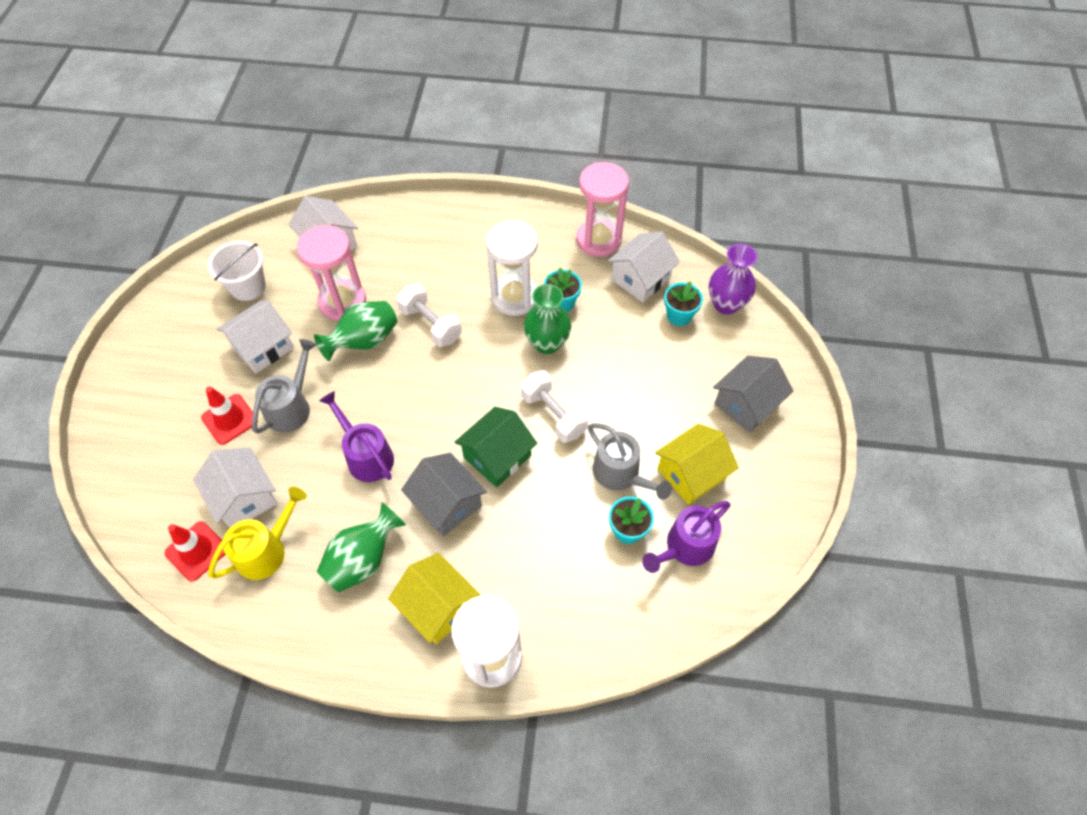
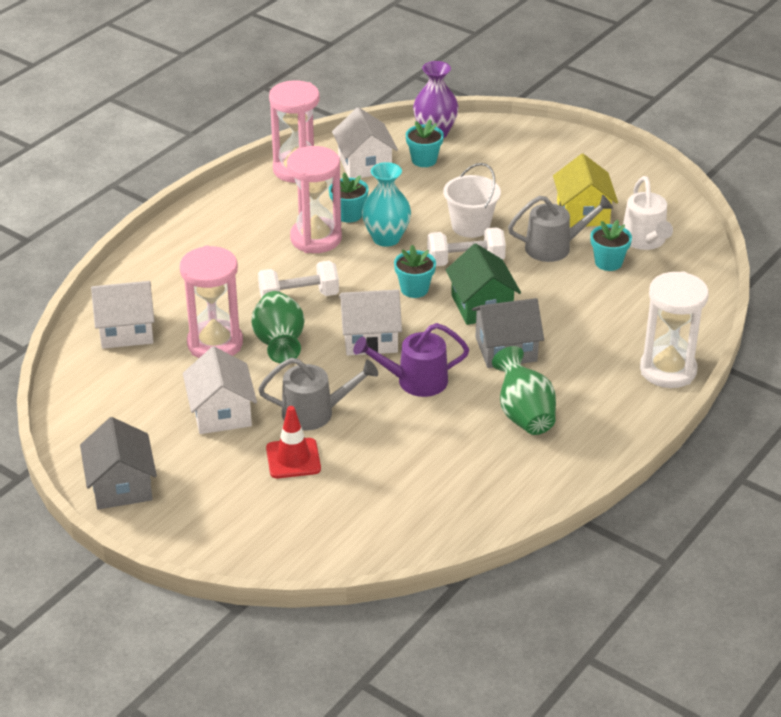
camera: 60 degrees left, 20 degrees down
(197, 551) = (432, 518): red traffic cone -> none
(244, 497) = (396, 472): white house -> white house (370, 338)
(248, 287) = (127, 402): white bucket -> white bucket (470, 226)
(267, 550) = (467, 471): yellow watering can -> none
(292, 407) = (315, 413): grey watering can -> grey watering can turned 120 degrees clockwise
(438, 606) = (602, 385): yellow house -> none
(490, 396) = (414, 289): none -> turquoise flower pot
(514, 297) = (316, 238): white hourglass -> pink hourglass
(547, 343) = (386, 238): green vase -> turquoise vase
(685, 547) = (645, 241): purple watering can -> white watering can
(746, 404) = (541, 162): grey house -> grey house (121, 486)

